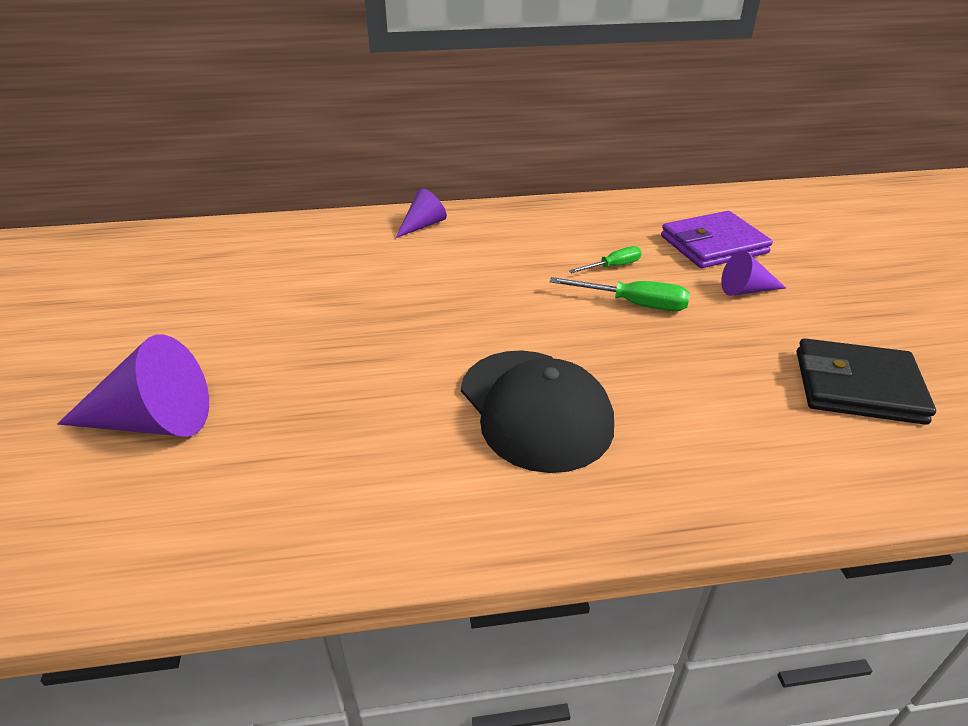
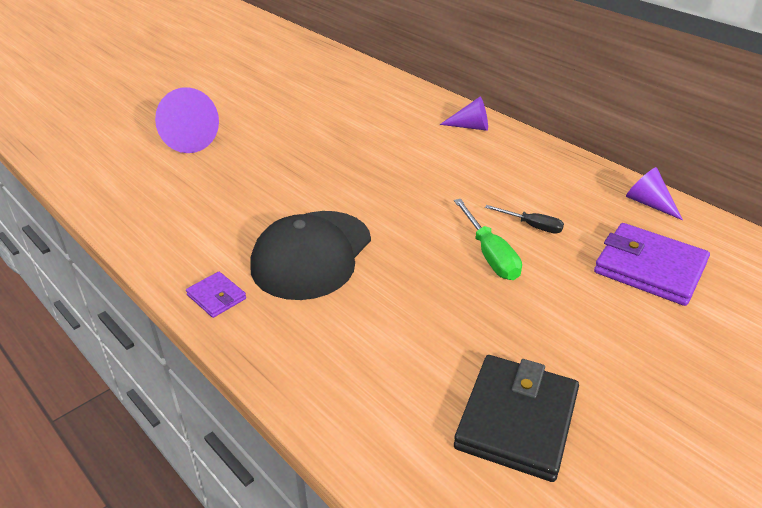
camera: 55 degrees right, 0 degrees up
(549, 515) = (216, 297): none -> purple wallet
(613, 266) = (532, 226): green screwdriver -> black screwdriver
(746, 290) = (594, 310): purple cone -> purple cone (648, 203)
(857, 386) = (516, 420): black wallet -> black wallet turned 45 degrees clockwise

